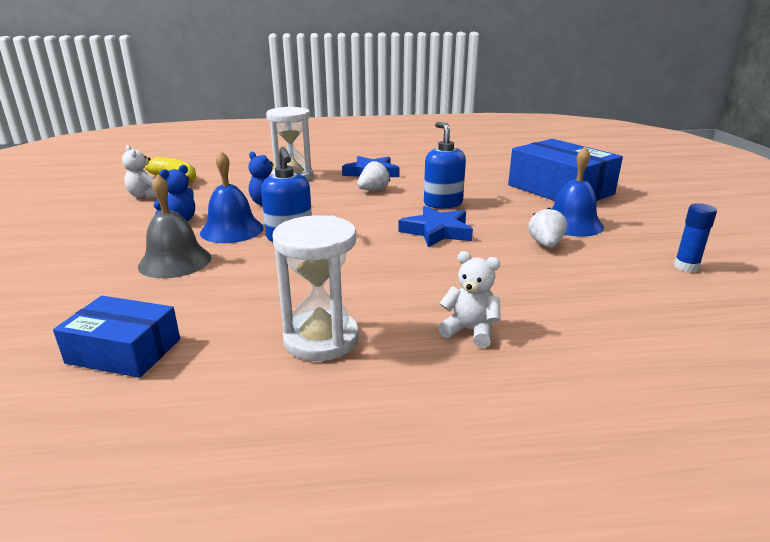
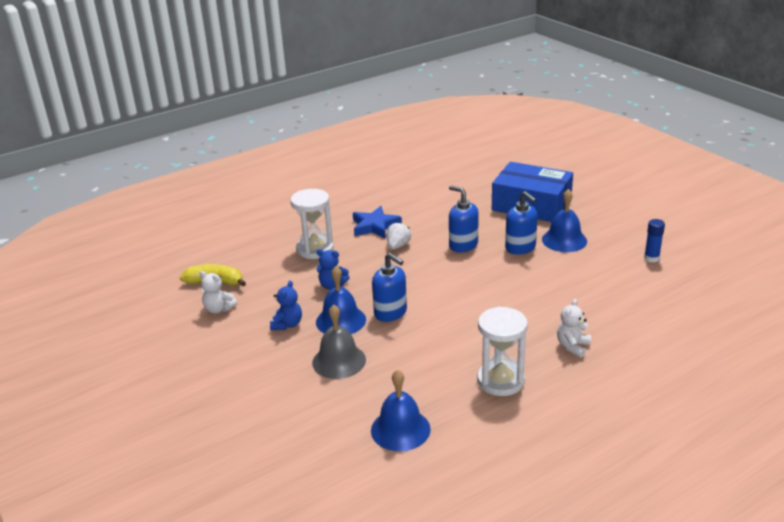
camera: 25 degrees left, 5 degrees up
(124, 351) = (400, 429): blue box -> blue bell
(437, 231) = (485, 275): blue star -> none
(470, 331) = (572, 346): white teddy bear -> white teddy bear turned 60 degrees counterclockwise
(508, 219) = (520, 248): none -> blue soap dispenser
(545, 244) = (562, 265): white strawberry -> none

